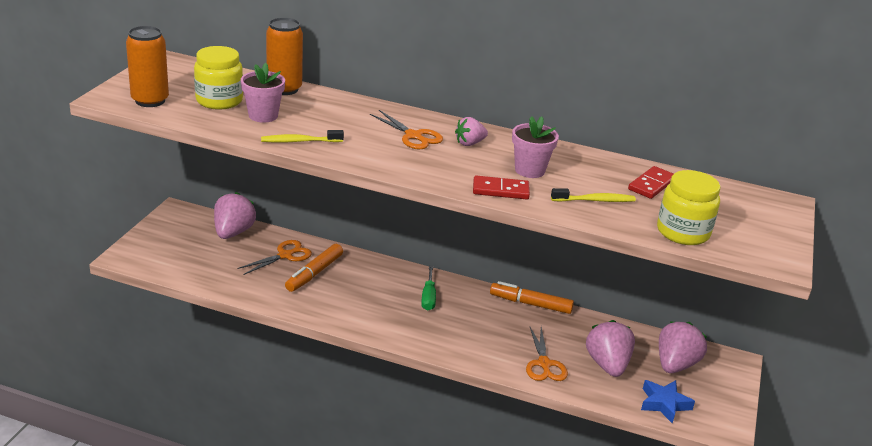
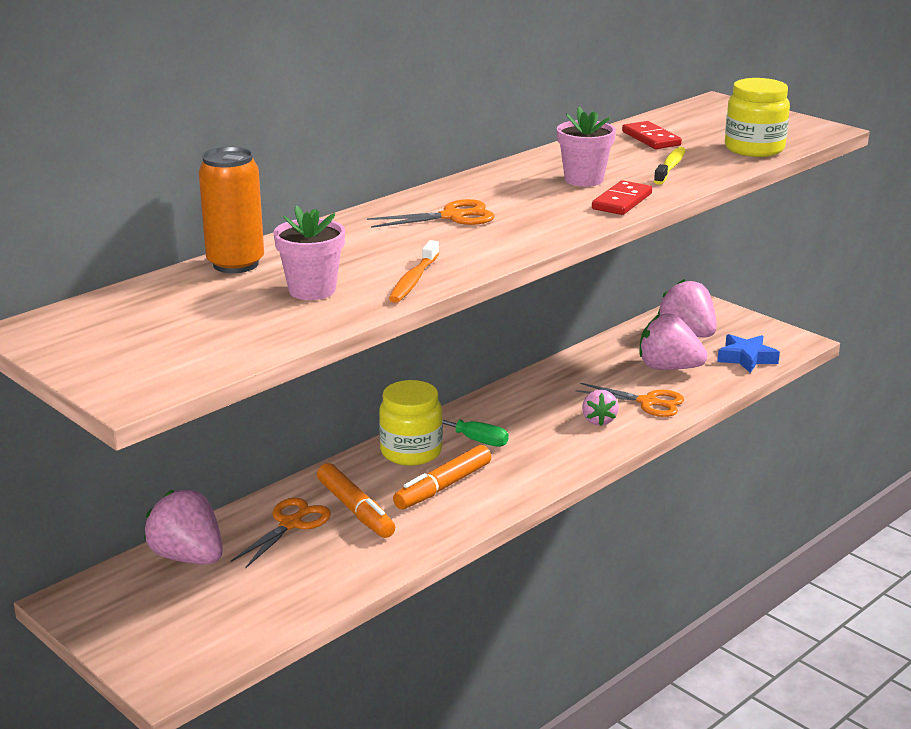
camera: 60 degrees left, 5 degrees down
(150, 100) = (178, 361): orange can -> none
(219, 101) = (231, 311): yellow jar -> yellow jar (411, 452)
(285, 255) = (291, 524): orange scissors -> orange scissors turned 45 degrees clockwise
(299, 141) = (413, 280): yellow toothbrush -> orange toothbrush
(469, 143) = (495, 193): pink strawberry -> pink strawberry (598, 420)
(530, 304) = (532, 379): orange marker -> orange marker (443, 487)

